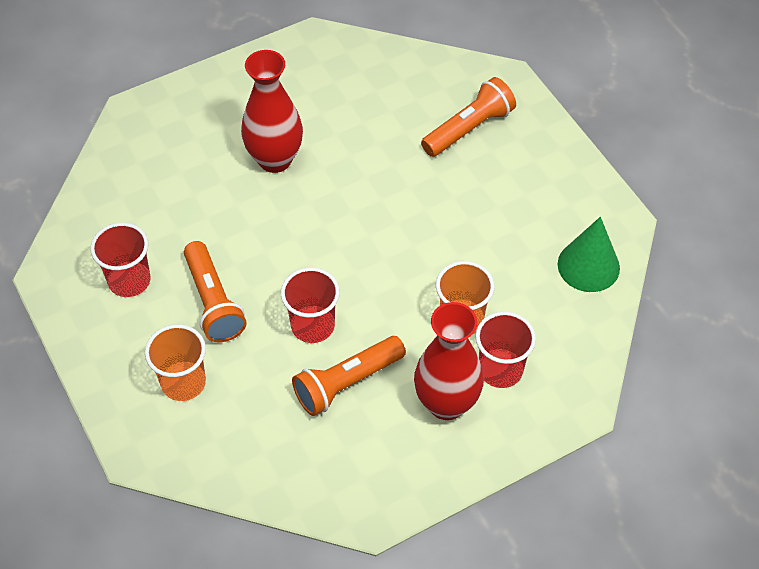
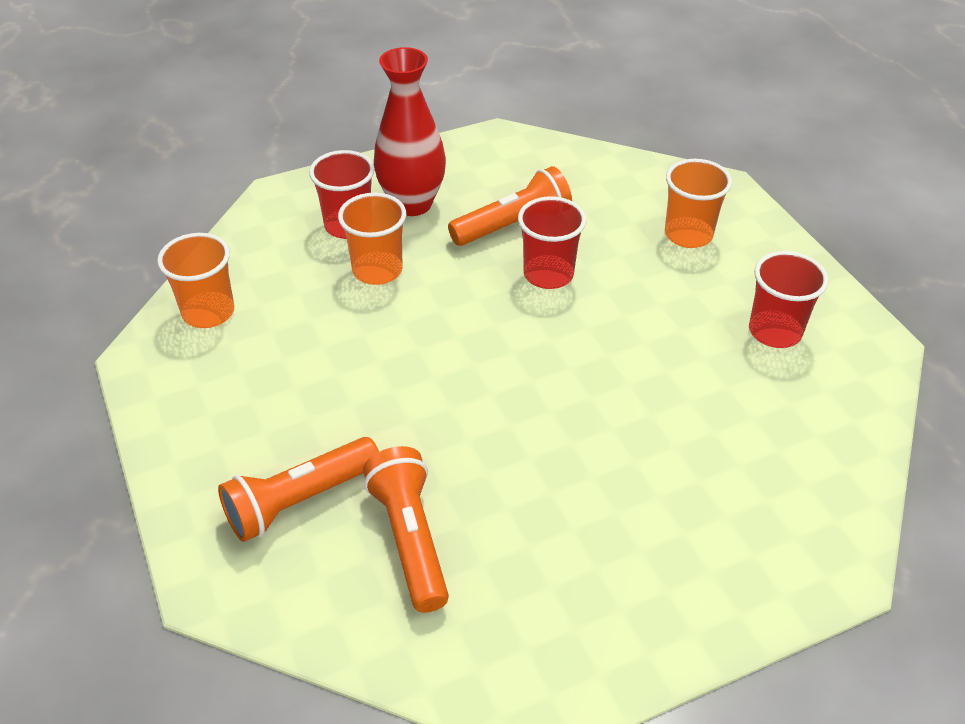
camera: 175 degrees left, 10 degrees down
(213, 302) = (666, 303): orange flashlight -> orange flashlight (410, 538)
(275, 159) = (600, 472): red vase -> none
(588, 266) = (208, 312): green cone -> orange cup

